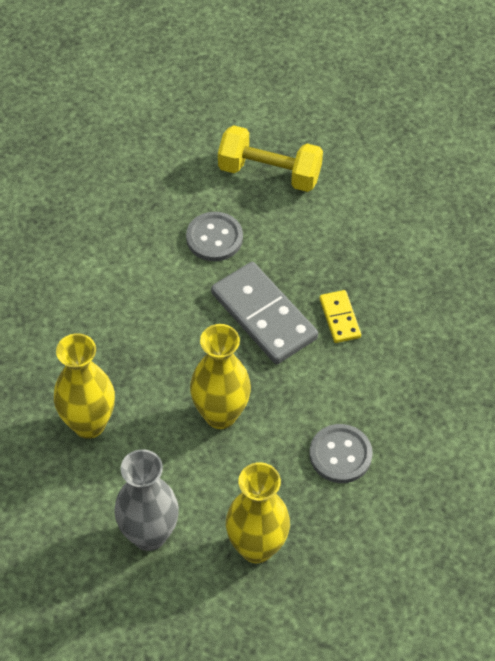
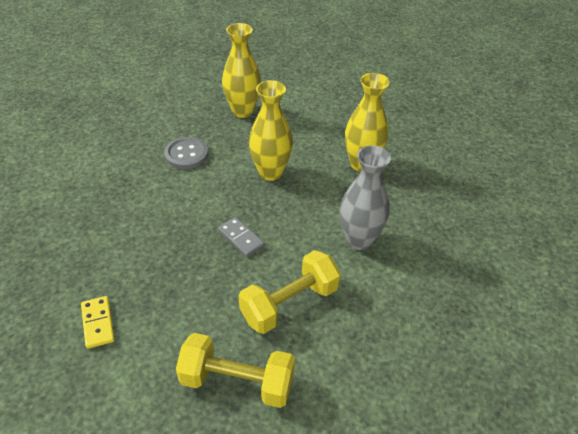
camera: 175 degrees right, 10 degrees down
(149, 535) = (308, 114): grey vase -> grey vase (359, 240)
(214, 238) = (289, 303): grey button -> yellow dumbbell
(263, 316) = (241, 238): grey domino -> grey domino, size x0.51
(339, 318) = (176, 240): yellow domino -> yellow domino (98, 323)

